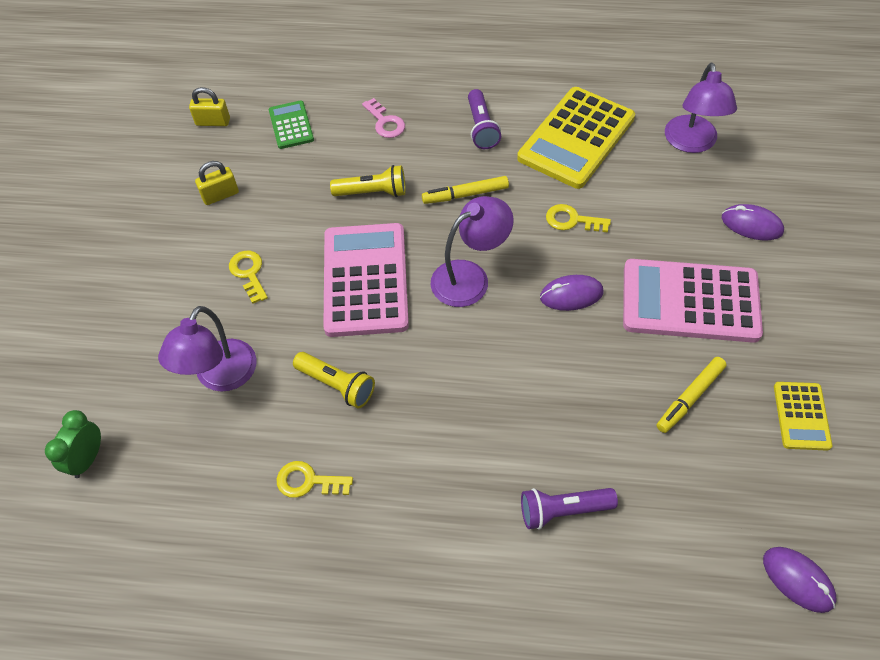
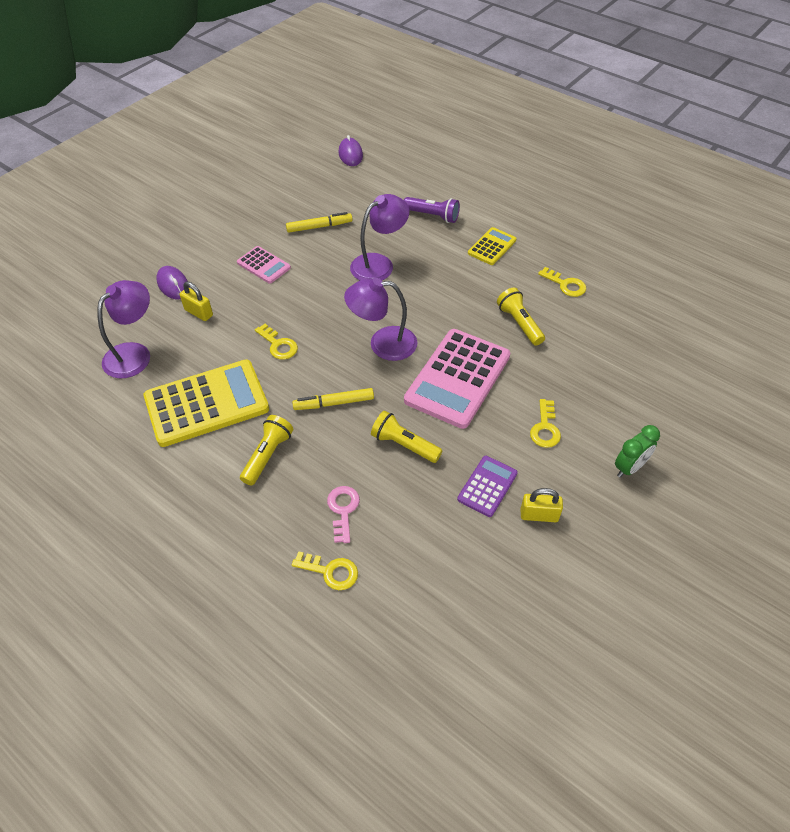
camera: 150 degrees left, 5 degrees down
(87, 459) = (709, 357): green clock -> green clock (629, 467)
(213, 122) = (510, 613): yellow padlock -> yellow padlock (199, 312)
(220, 377) = (598, 364): purple lamp -> purple lamp (379, 264)
(277, 196) = (487, 486): none -> purple calculator
(291, 125) = (432, 560): green calculator -> none
(362, 84) = (330, 571): none -> yellow key
(465, 195) = (334, 403): yellow marker -> yellow marker turned 150 degrees clockwise
(481, 128) = (268, 455): purple flashlight -> yellow flashlight
(571, 295) = (328, 302): purple mouse -> none
(690, 301) = (264, 265): pink calculator -> pink calculator, size x0.50
(801, 416) = (274, 197): yellow calculator -> yellow calculator (492, 247)

